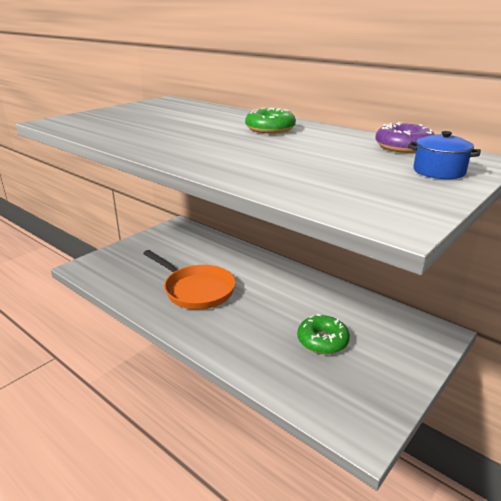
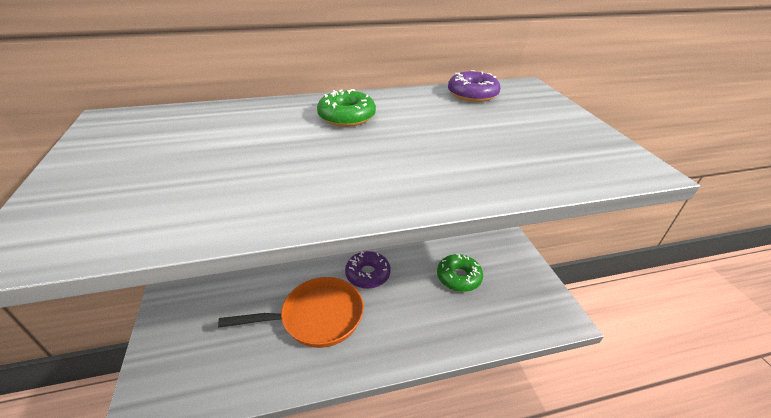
camera: 55 degrees left, 10 degrees up
(262, 293) = (367, 274): none -> purple donut
(438, 171) = (540, 109): blue pot -> none

